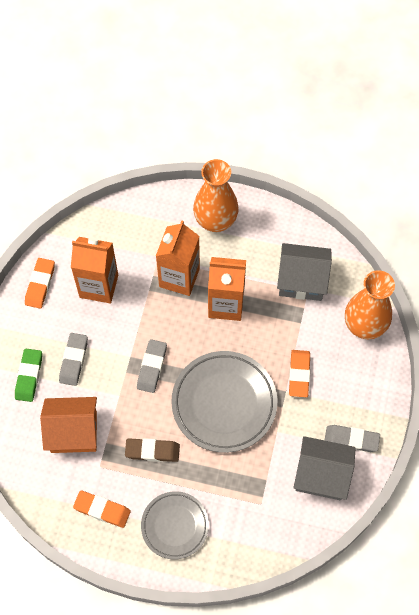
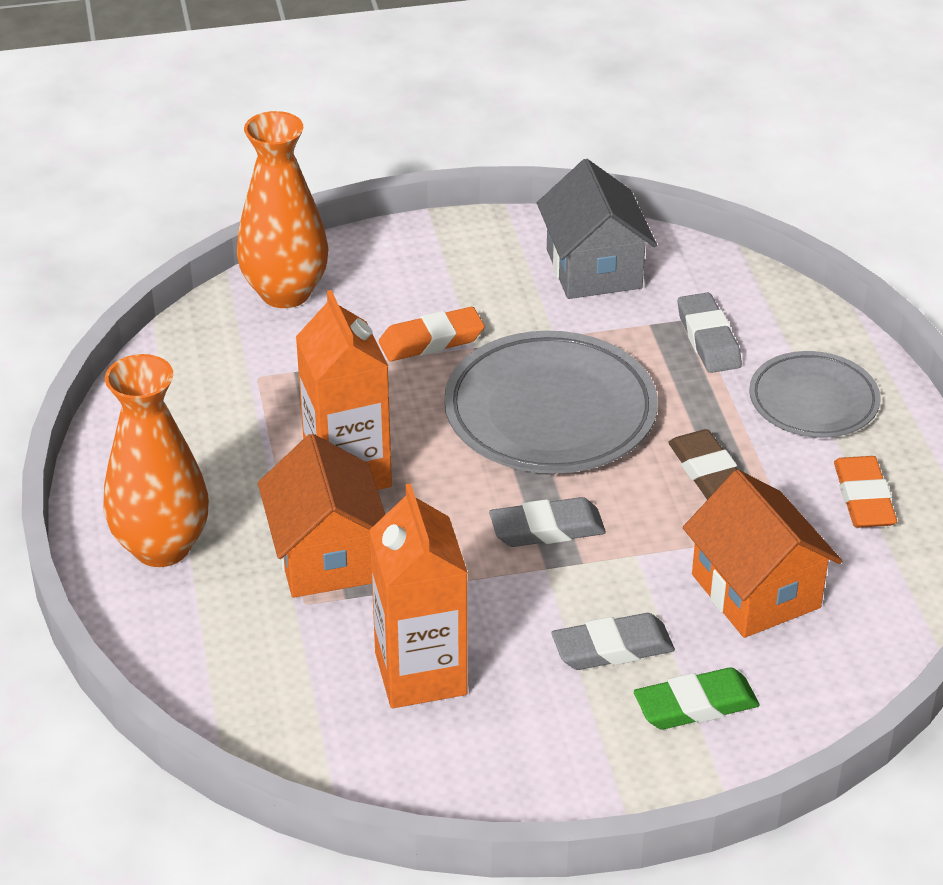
camera: 115 degrees left, 25 degrees down
(40, 284) = (477, 775): orange eraser -> none
(179, 277) = (327, 556): orange carton -> orange house
(302, 280) = (236, 389): grey house -> none
(351, 439) = (508, 254): grey eraser -> grey eraser (708, 339)

